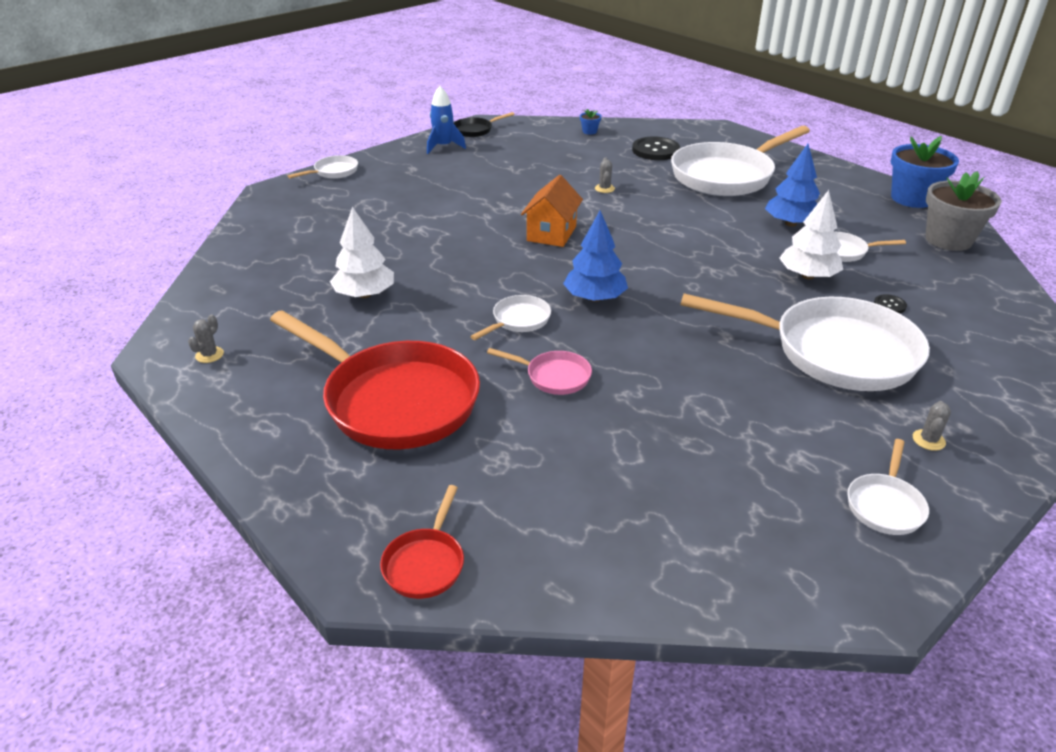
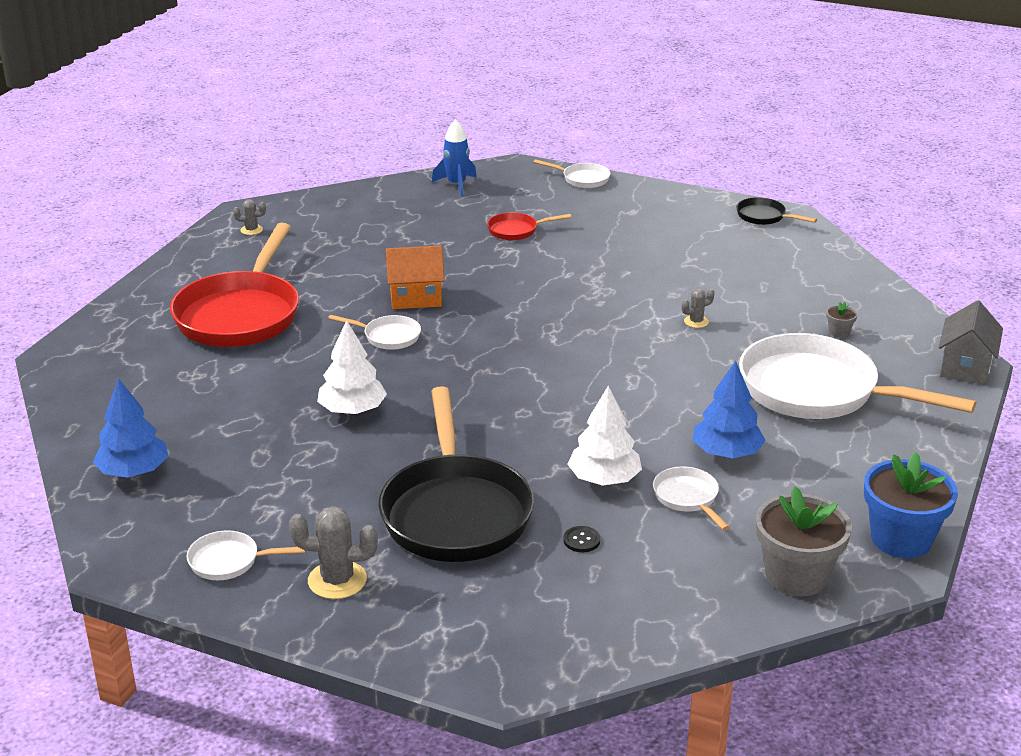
camera: 65 degrees right, 5 degrees down
(365, 294) = (377, 260): white tree -> white tree (352, 410)
(425, 563) = (76, 374): red pan -> red pan (516, 230)
(443, 147) = (701, 212): blue rocket -> blue rocket (456, 185)
(551, 233) = (562, 315): orange house -> orange house (415, 298)
(554, 376) = (314, 372): pink pan -> none
(589, 131) = (844, 280): blue flower pot -> none
(595, 298) = (456, 364): blue tree -> blue tree (133, 472)
(655, 150) = (839, 332): black button -> grey flower pot
(724, 130) = (965, 367): none -> grey house
(834, 352) = (455, 512): white pan -> black pan
(928, 440) = (337, 580): grey cactus -> grey cactus, size x1.86

